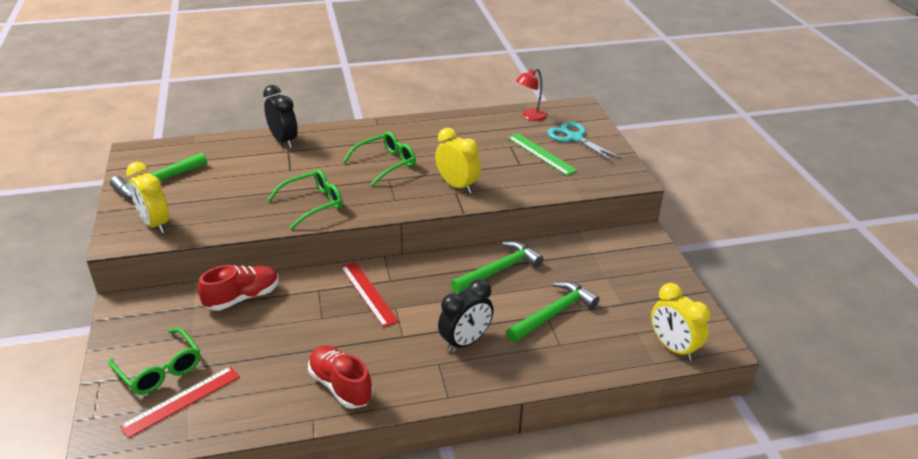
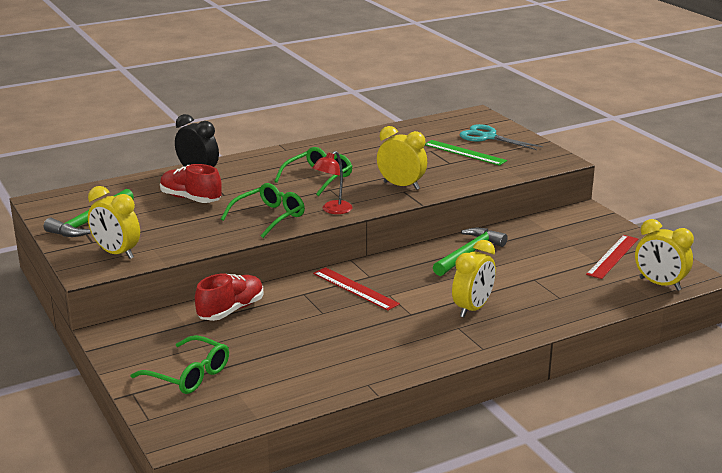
camera: 15 degrees left, 10 degrees down
(181, 401) = (229, 393): red ruler -> red ruler (612, 256)
(340, 386) = (377, 357): red shoe -> red shoe (190, 199)
(465, 342) = (472, 309): black clock -> yellow clock
(530, 116) = (434, 126): red lamp -> red lamp (333, 210)
(554, 313) = (540, 277): green hammer -> none

